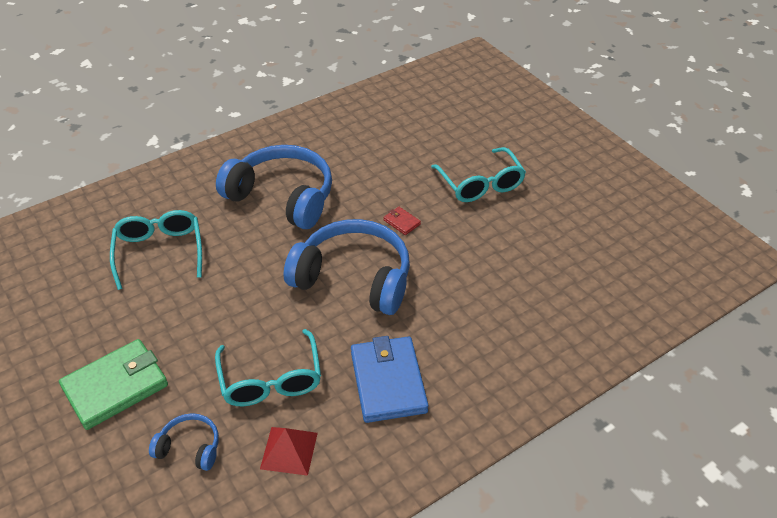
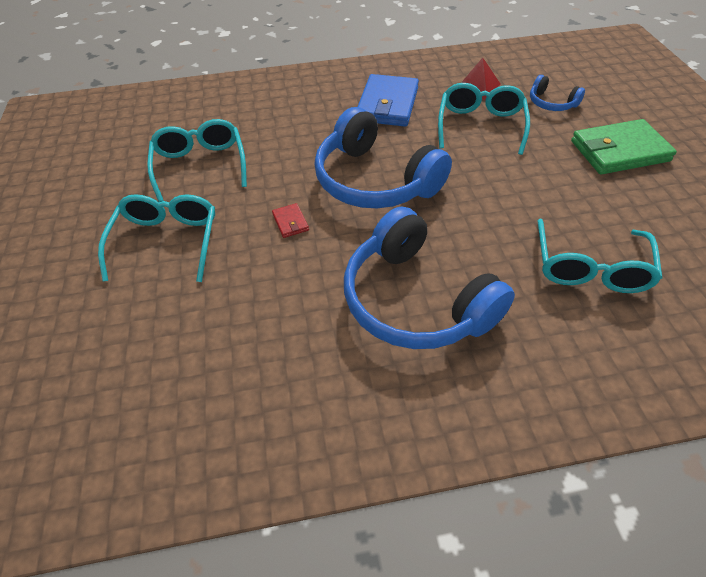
camera: 155 degrees left, 5 degrees up
(518, 247) = (200, 166): none -> turquoise glasses

